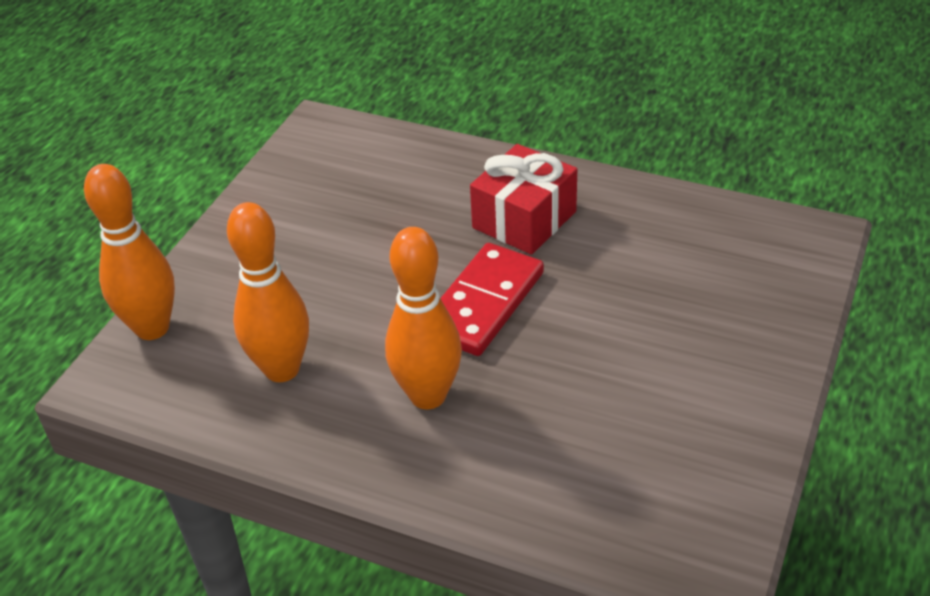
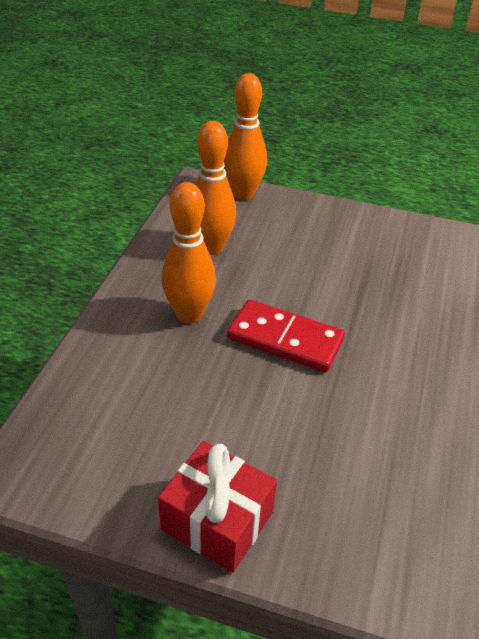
camera: 80 degrees right, 0 degrees up
(524, 220) = (391, 360): red gift -> red gift (217, 520)

